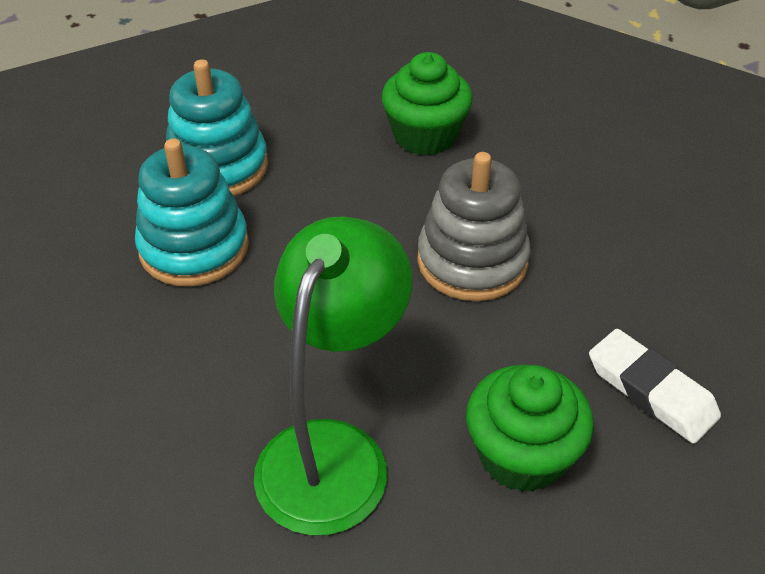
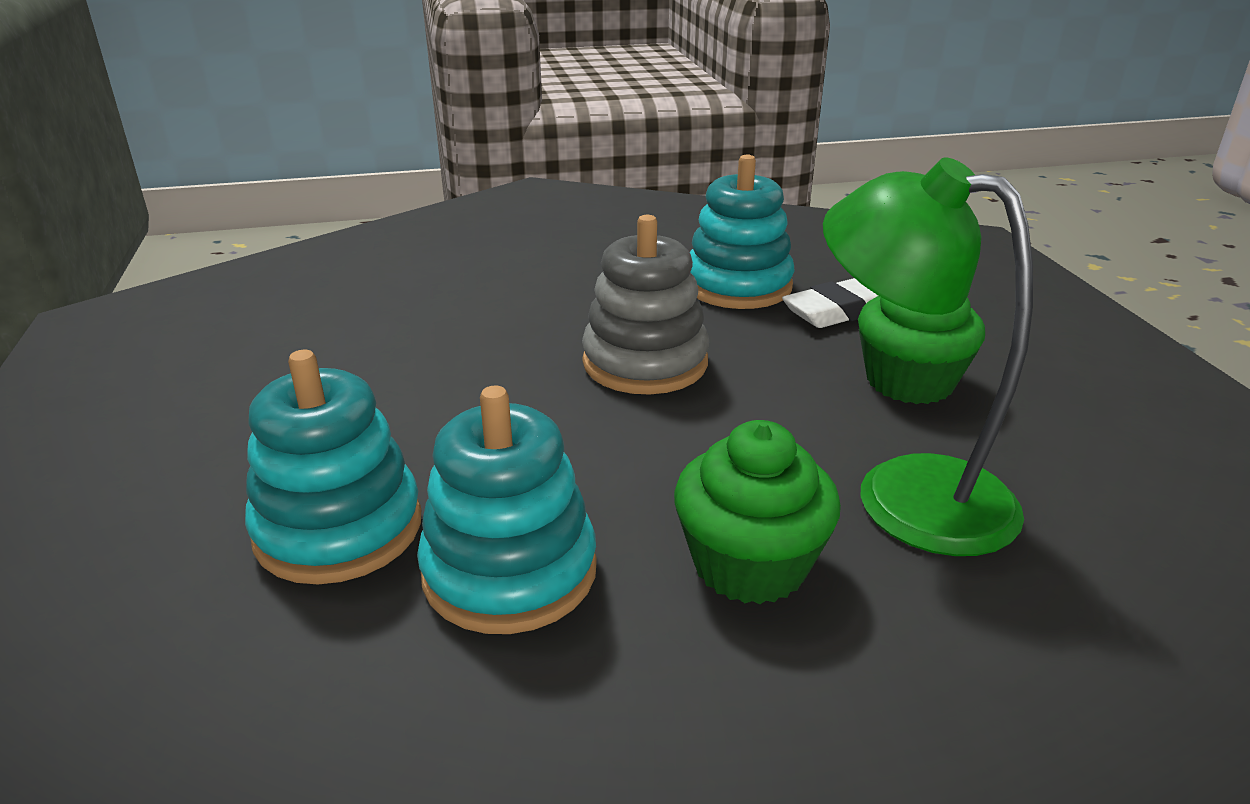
camera: 75 degrees left, 15 degrees down
(425, 135) = (415, 355): green cupcake -> green cupcake (750, 564)
(661, 301) = (738, 286): none -> turquoise stacking toy

